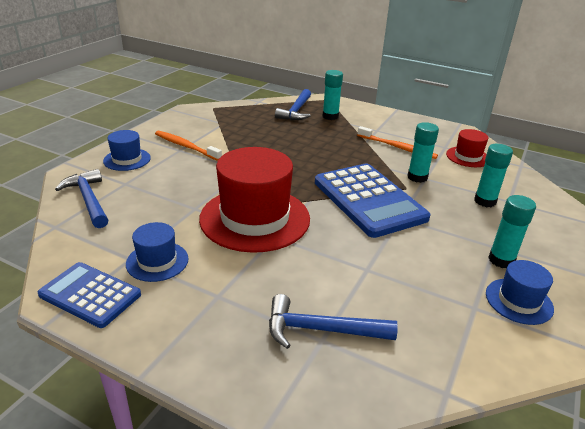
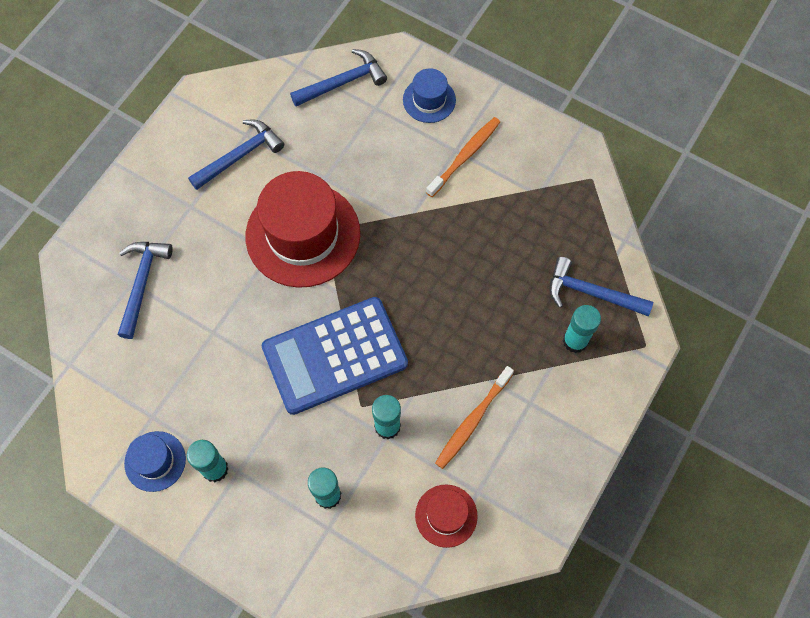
camera: 95 degrees right, 35 degrees up
(90, 295) = (201, 115): blue calculator -> none
(157, 261) = (240, 156): blue hat -> blue hammer

